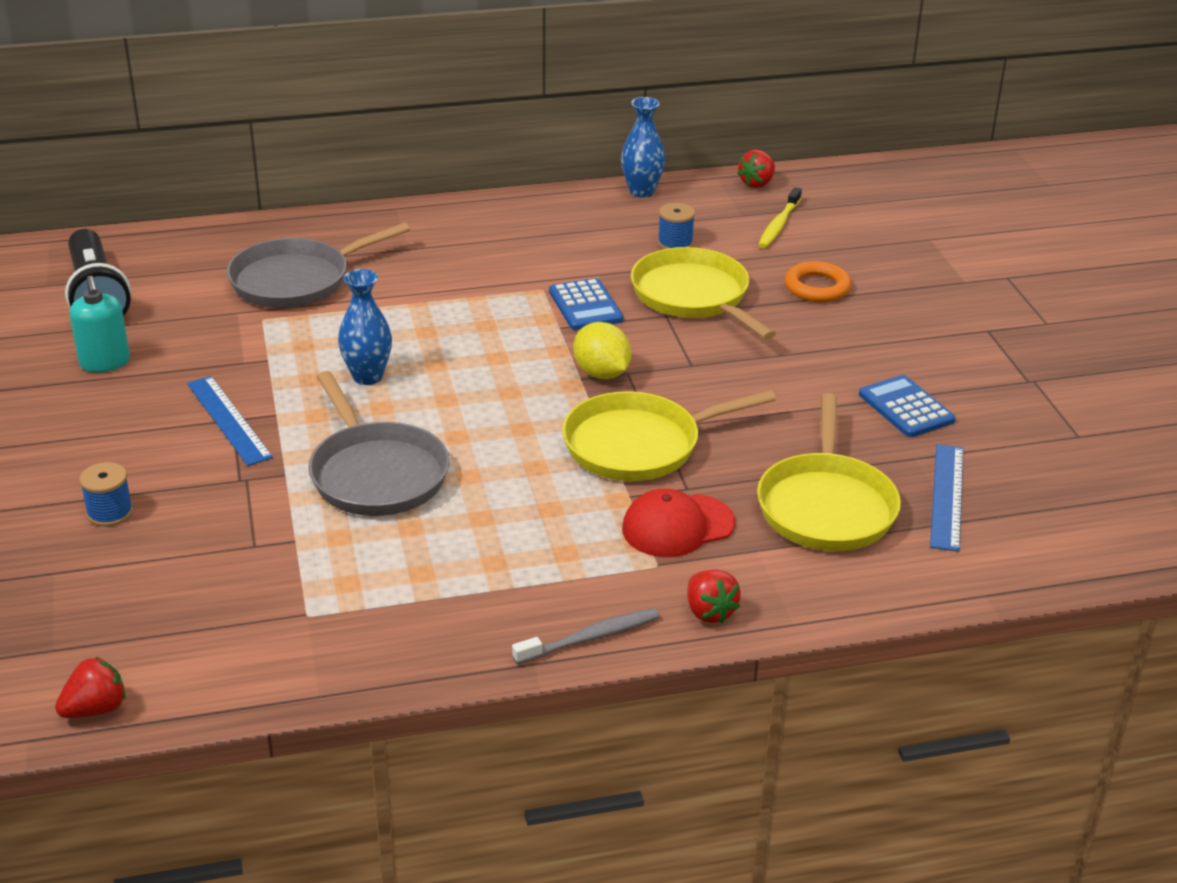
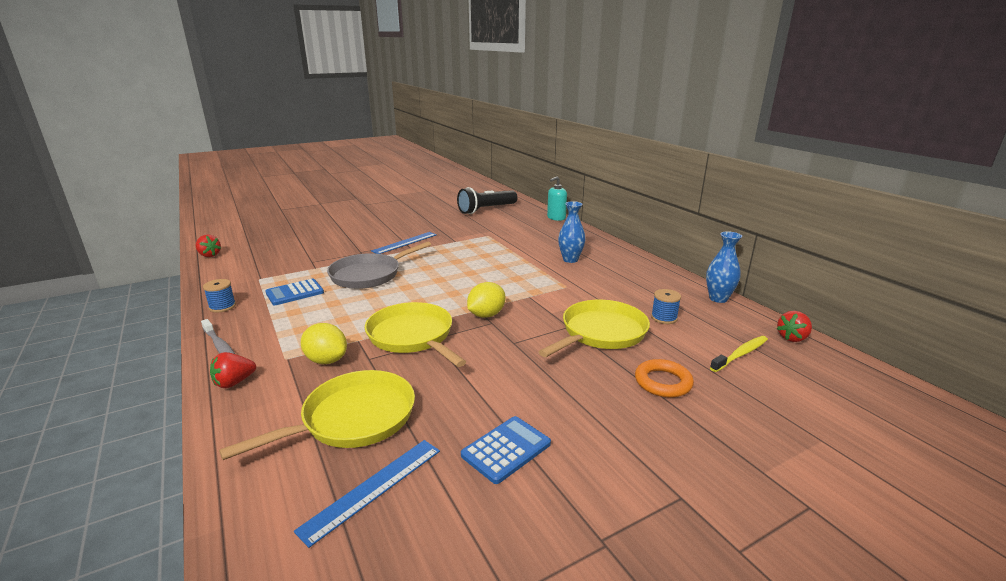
camera: 75 degrees right, 10 degrees down
(105, 362) = (438, 219): turquoise soap dispenser -> turquoise soap dispenser (556, 218)
(110, 513) = (335, 236): blue spool -> blue spool (222, 306)
(296, 280) = (526, 236): grey pan -> none
(367, 376) = (451, 261): blue vase -> blue vase (570, 260)
(585, 306) = (558, 300): blue calculator -> blue calculator (295, 293)
(677, 526) = (326, 360): red cap -> yellow lemon
(757, 183) = (792, 338): red strawberry -> red strawberry turned 60 degrees counterclockwise
(779, 225) = (740, 354): yellow toothbrush -> yellow toothbrush turned 135 degrees clockwise
(826, 506) = (353, 419): yellow pan -> yellow pan turned 150 degrees clockwise
(947, 496) = (373, 488): blue ruler -> blue ruler turned 45 degrees counterclockwise

